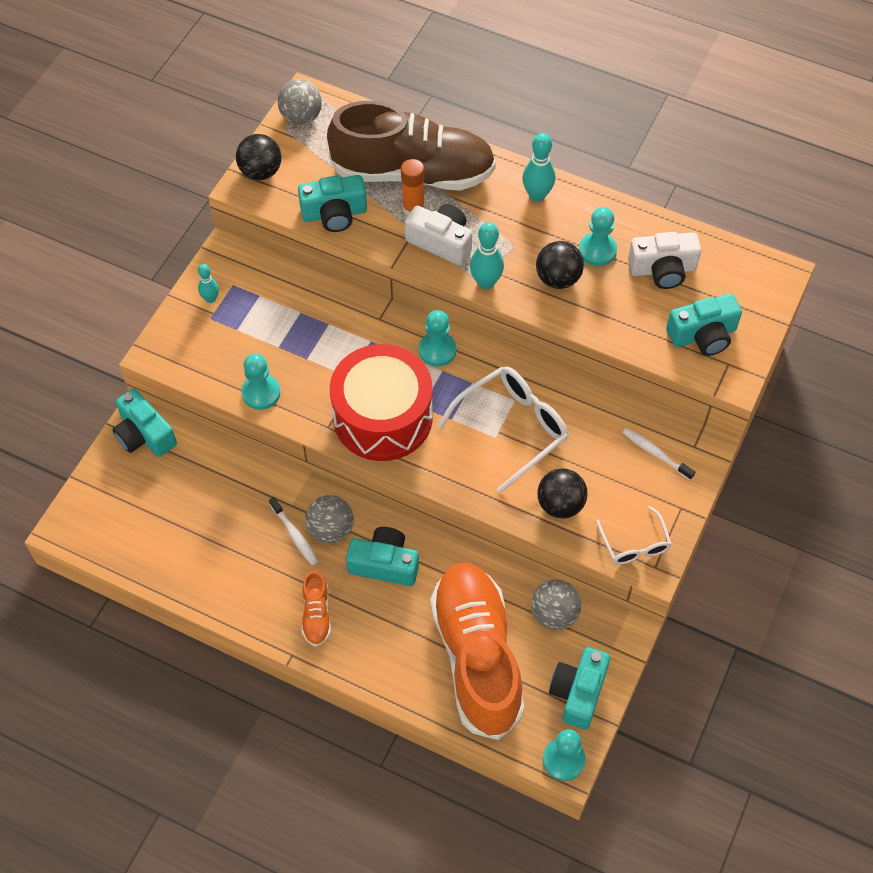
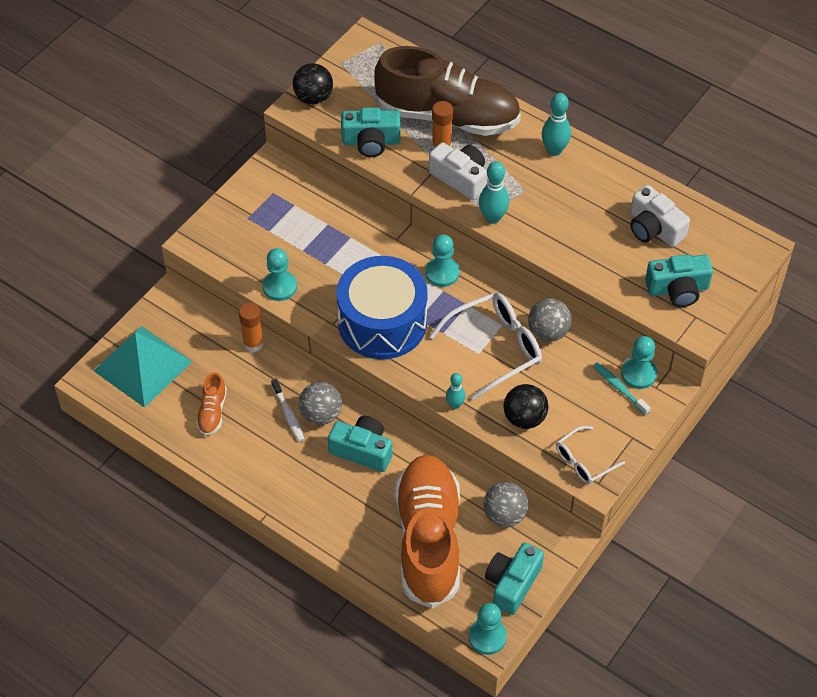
camera: 10 degrees right, 5 degrees down
(121, 504) = (142, 366): none -> turquoise pyramid
(144, 434) = (173, 311): turquoise camera -> none
(210, 299) = (251, 202): turquoise bowling pin -> turquoise bowling pin (455, 404)
(240, 459) = (253, 344): none -> orange glue stick
(301, 117) = (358, 55): grey ball -> grey ball (548, 332)
(316, 615) = (294, 483): orange shoe -> orange shoe (212, 412)
(383, 417) = (382, 322): red drum -> blue drum
(558, 278) = (558, 223): black ball -> none
(597, 250) = (598, 204): turquoise pawn -> turquoise pawn (638, 374)
(635, 544) = (584, 461): white glasses -> white glasses turned 60 degrees clockwise
(655, 453) = (619, 388): white toothbrush -> turquoise toothbrush
(663, 269) = (654, 228): white camera -> white camera turned 45 degrees clockwise

